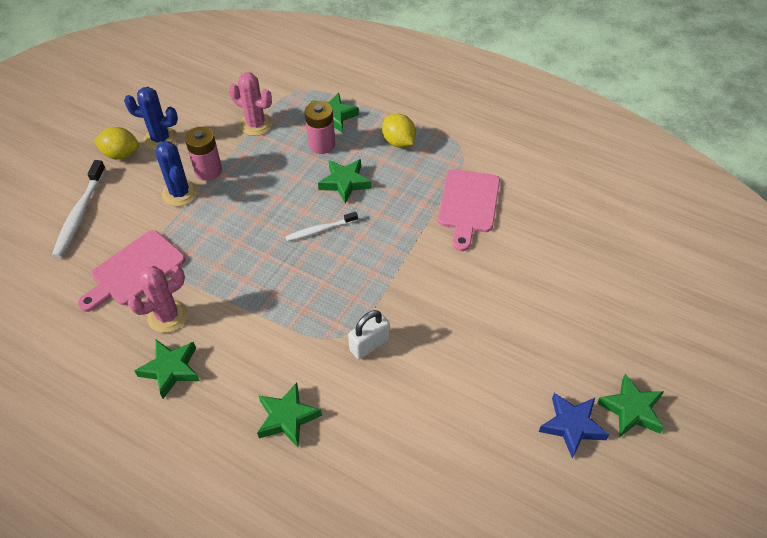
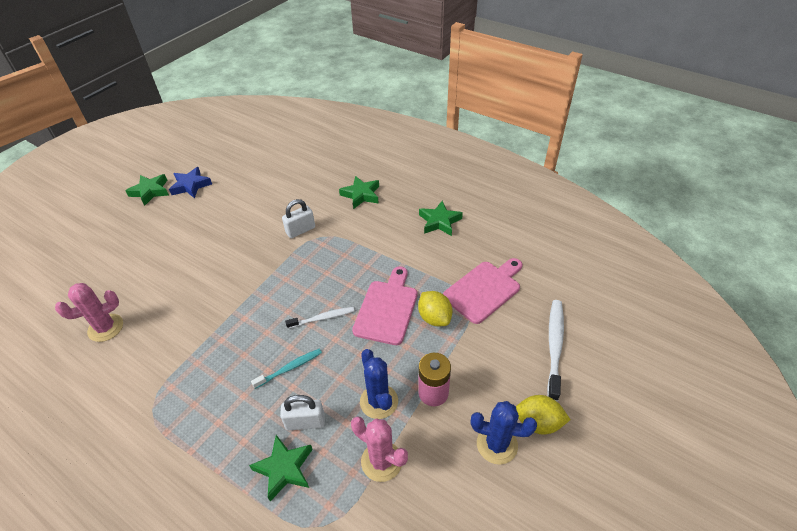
camera: 175 degrees left, 5 degrees down
(168, 316) = (448, 254): pink cactus -> pink cactus (105, 328)
(180, 193) = (459, 365): blue cactus -> blue cactus (379, 401)
(322, 144) = (305, 422): pink battery -> white padlock
(345, 183) = (290, 368): green star -> turquoise toothbrush
(399, 142) = (217, 420): yellow lemon -> yellow lemon (434, 318)
(468, 204) = (179, 336): pink cutting board -> pink cutting board (387, 309)

